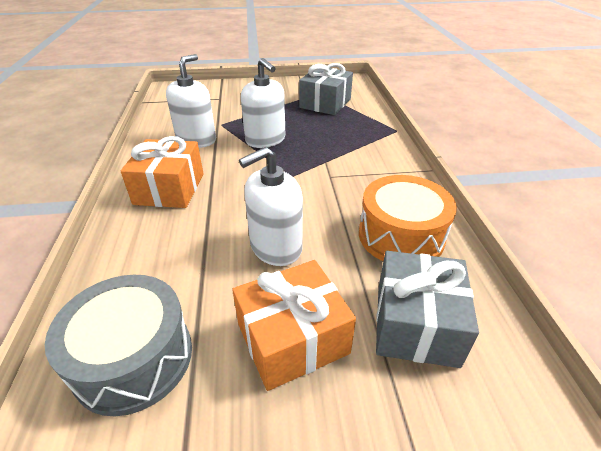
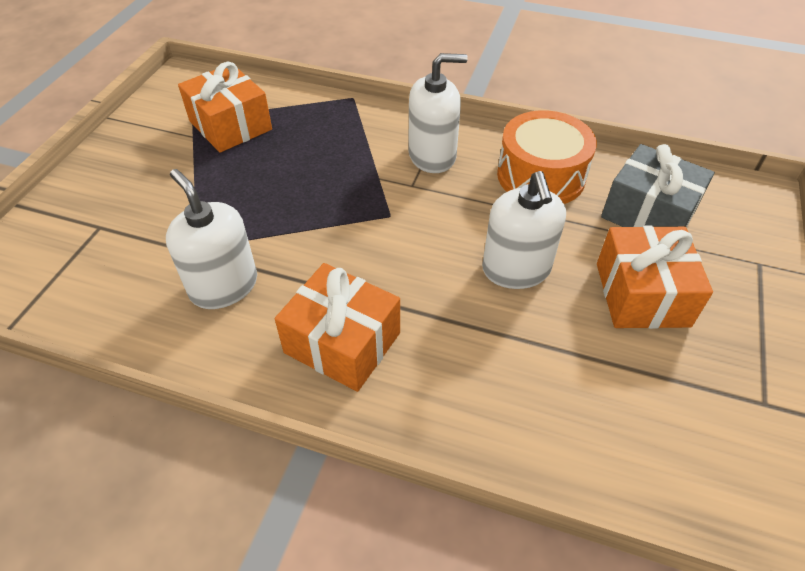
camera: 65 degrees left, 10 degrees up
(133, 358) = (631, 421): grey drum -> none
(265, 140) = (284, 213): white soap dispenser -> white soap dispenser (432, 156)
(325, 103) = (230, 125): grey gift -> orange gift

